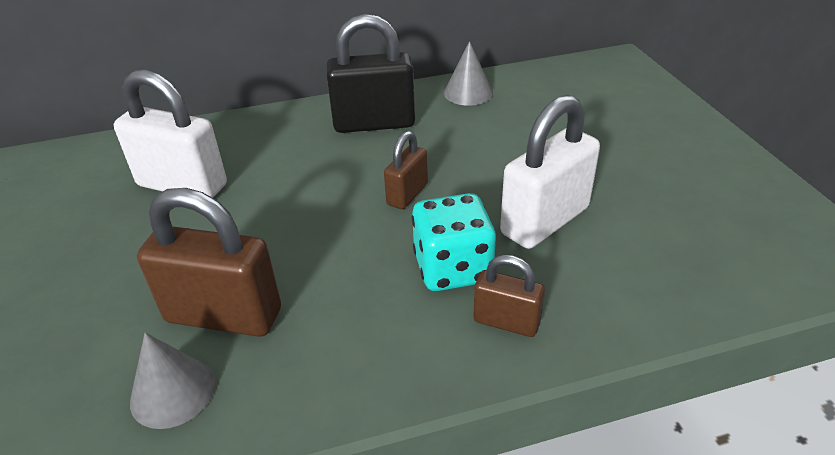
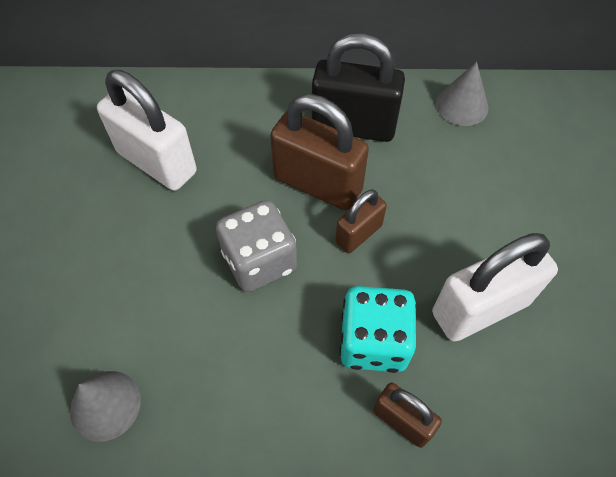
camera: 15 degrees right, 20 degrees up
(224, 315) = (161, 334): brown padlock -> brown padlock (318, 184)
(314, 235) = (259, 261): none -> grey dice

